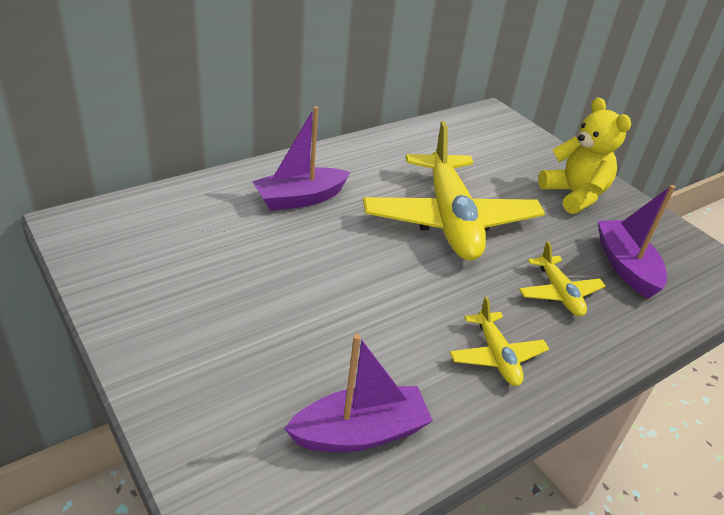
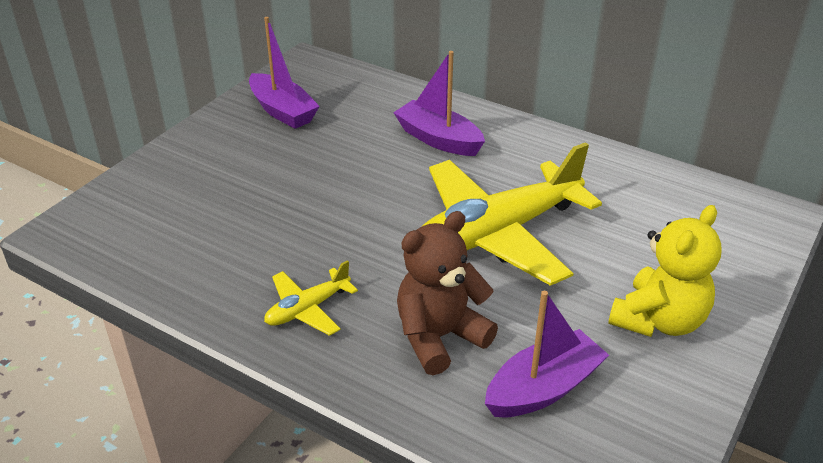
camera: 70 degrees right, 0 degrees up
(360, 433) = (174, 253): purple boat -> purple boat (282, 111)
(559, 293) = (439, 337): yellow plane -> brown teddy bear

